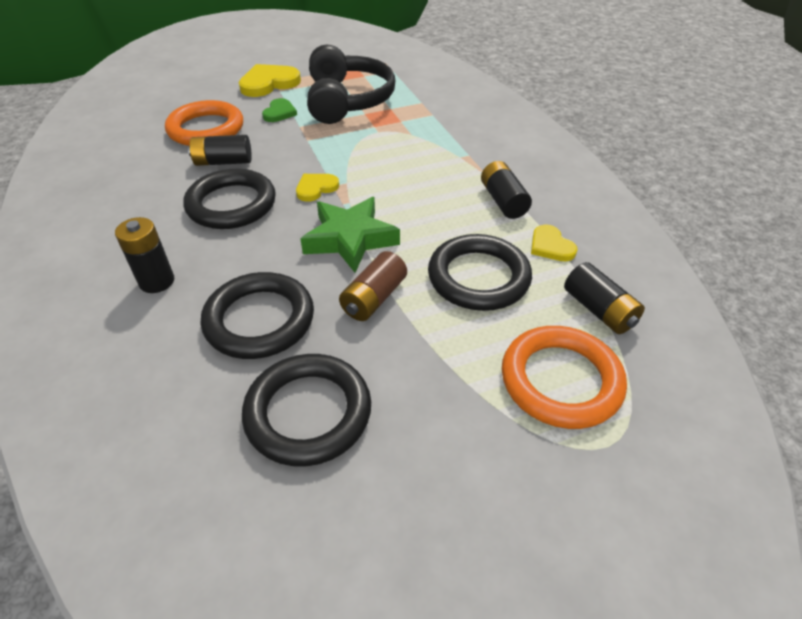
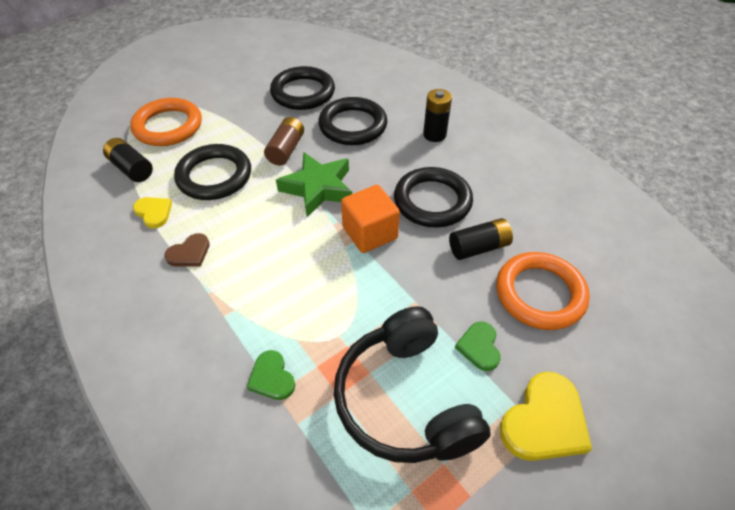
camera: 165 degrees right, 5 degrees up
(316, 188) = (370, 233): yellow heart -> orange cube
(434, 120) = (272, 377): none -> green heart
(503, 201) = (189, 253): black battery -> brown heart

